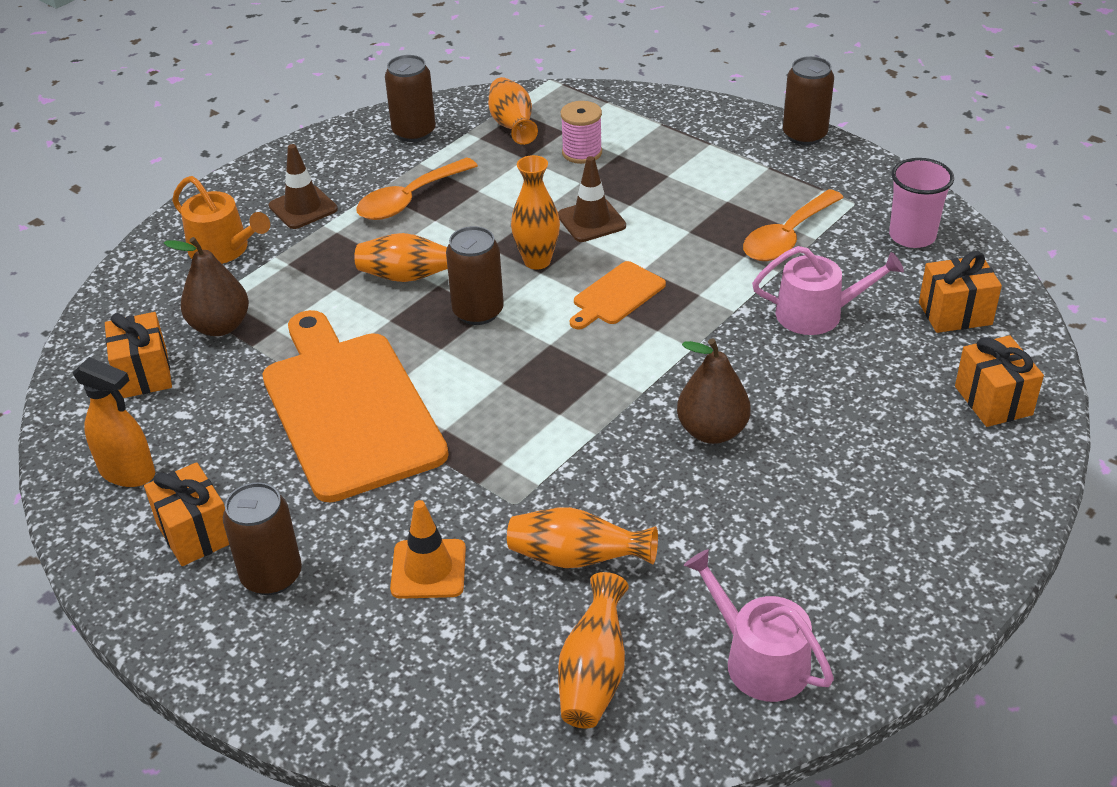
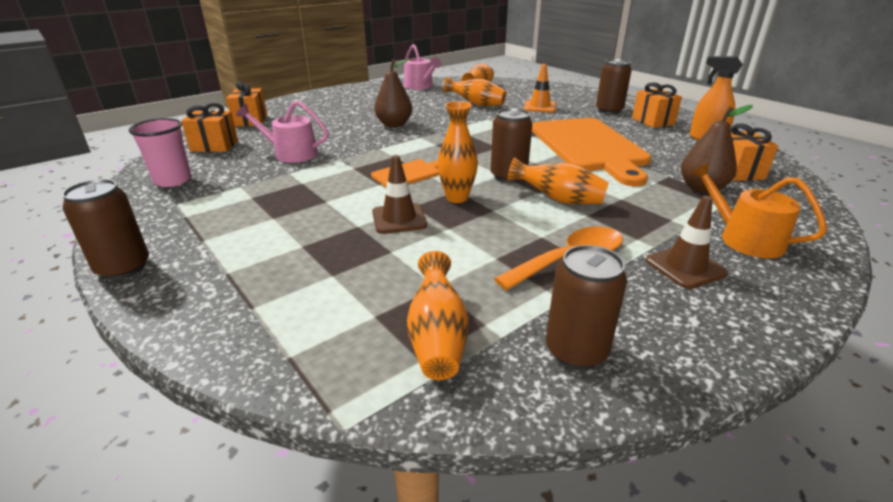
camera: 170 degrees left, 10 degrees down
(582, 152) = (370, 285): pink spool -> none
(787, 237) = (257, 190): orange spoon -> none

